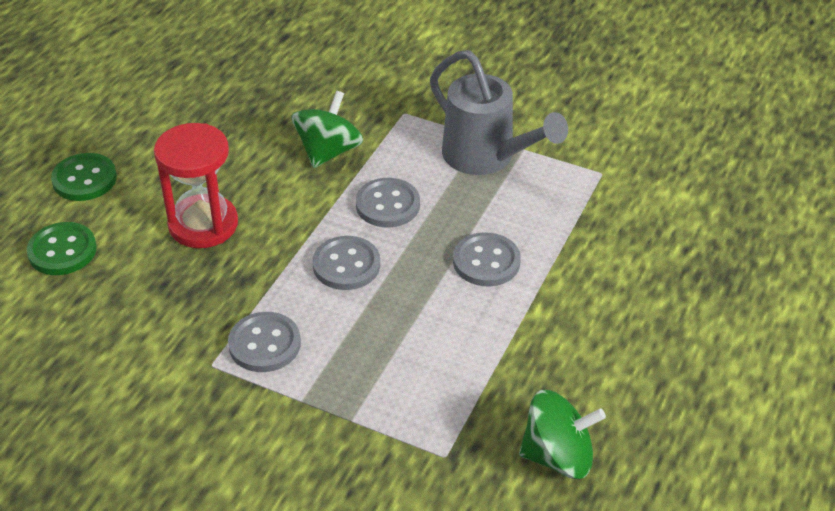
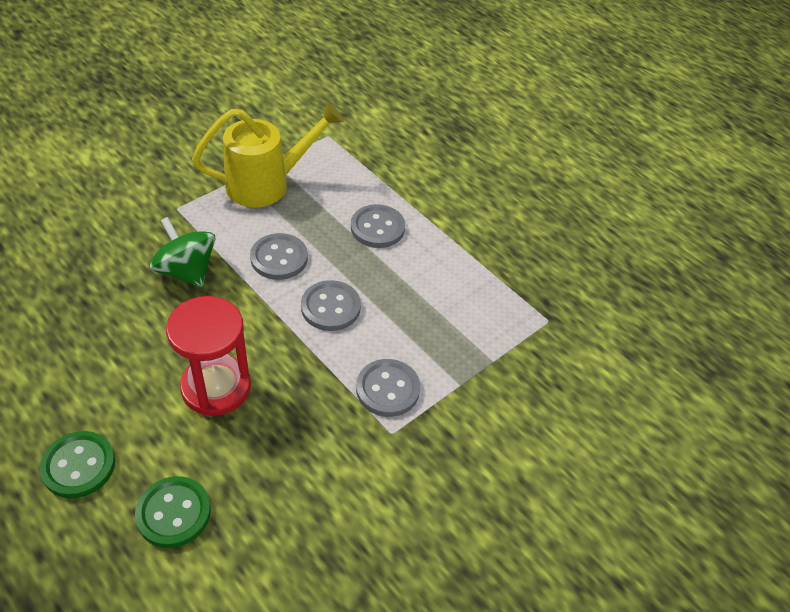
camera: 70 degrees left, 5 degrees up
(486, 157) = (267, 184): grey watering can -> yellow watering can
(558, 456) = (571, 264): green spinning top -> none

